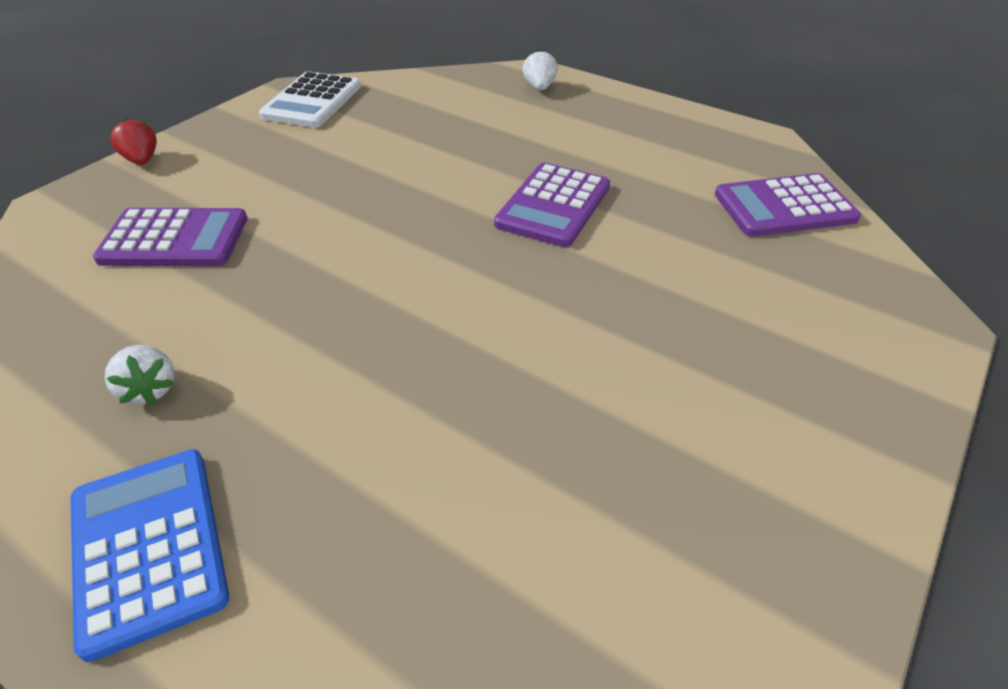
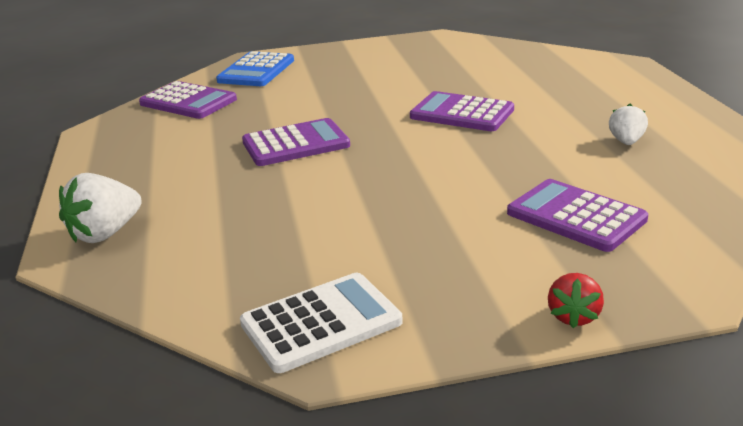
camera: 135 degrees left, 15 degrees down
(148, 547) = (641, 100): blue calculator -> blue calculator (256, 71)
(433, 345) = (462, 113): none -> purple calculator
(539, 87) = (105, 233): white strawberry -> white strawberry, size x1.60

